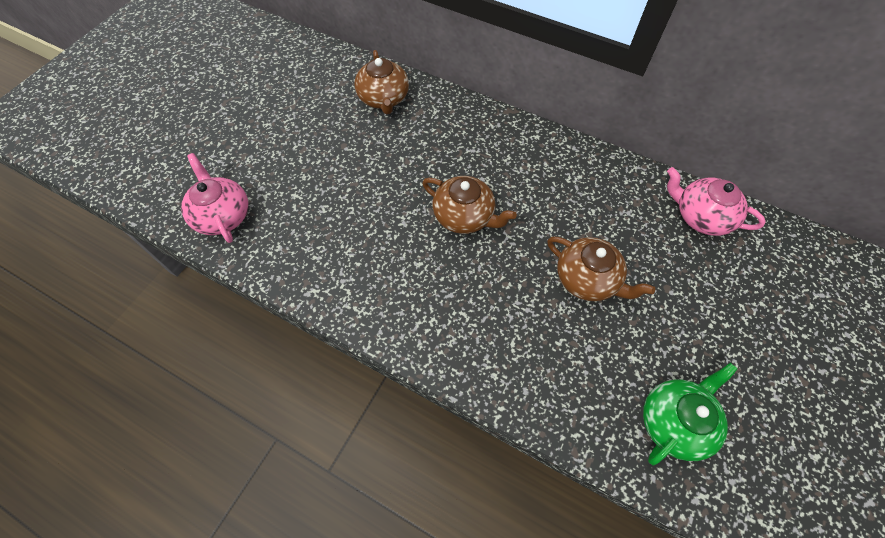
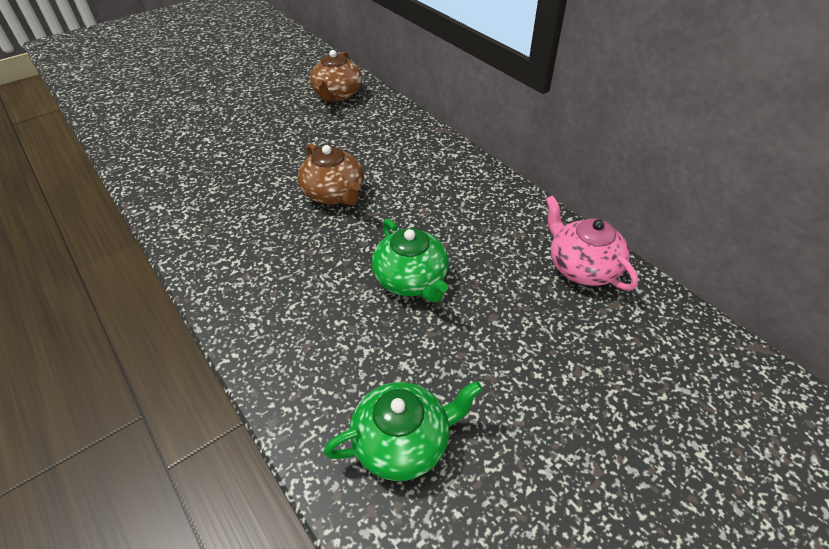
camera: 25 degrees right, 15 degrees down
(222, 215) = (140, 136): pink teapot -> none
(587, 279) = (411, 280): brown teapot -> green teapot

